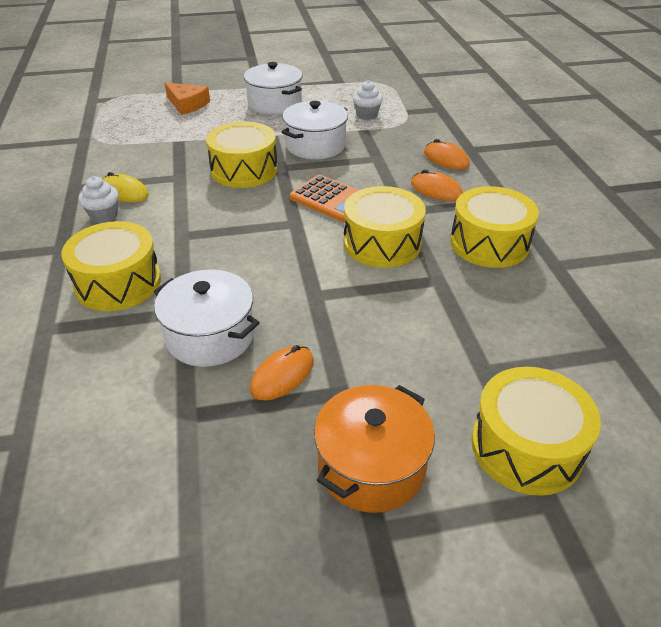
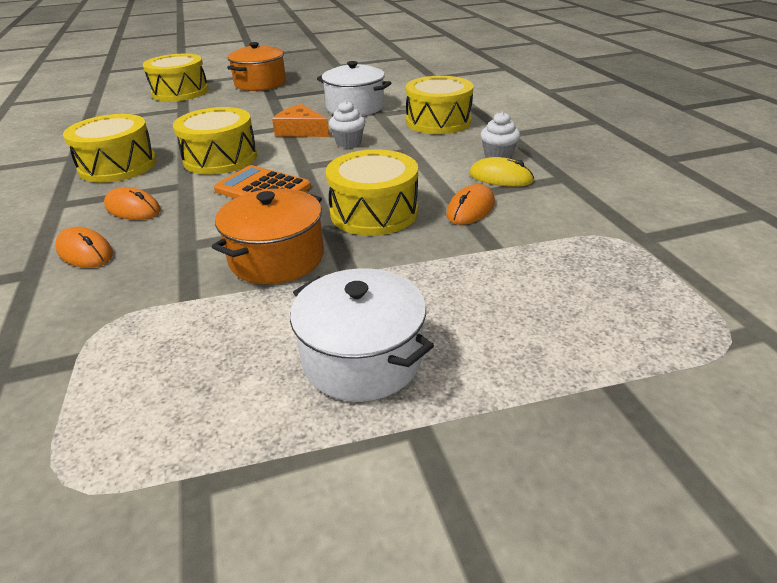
camera: 175 degrees right, 5 degrees down
(187, 104) = (549, 336): orange cheese -> orange cheese (301, 130)
(282, 375) = (306, 99): orange mouse -> orange mouse (470, 209)
(315, 145) = (277, 258): white pot -> orange pot
(367, 115) = (167, 339): white cupcake -> white cupcake (348, 143)

